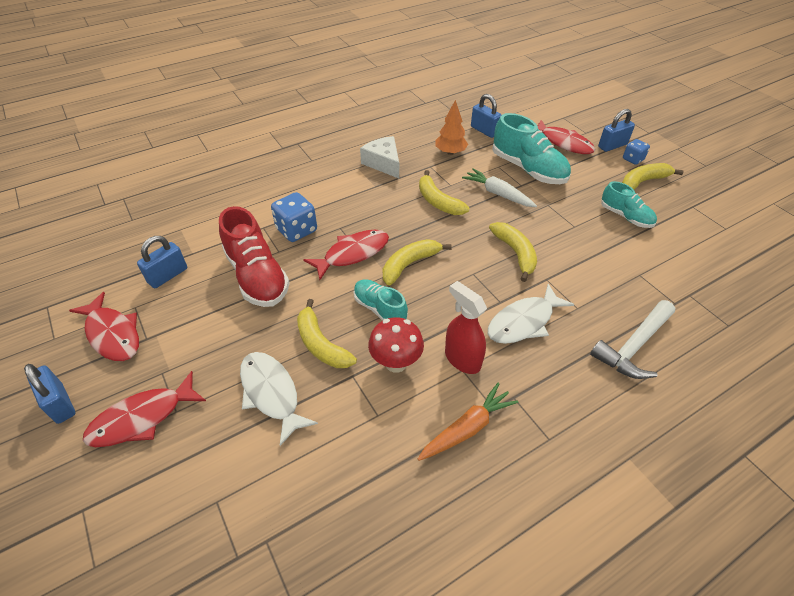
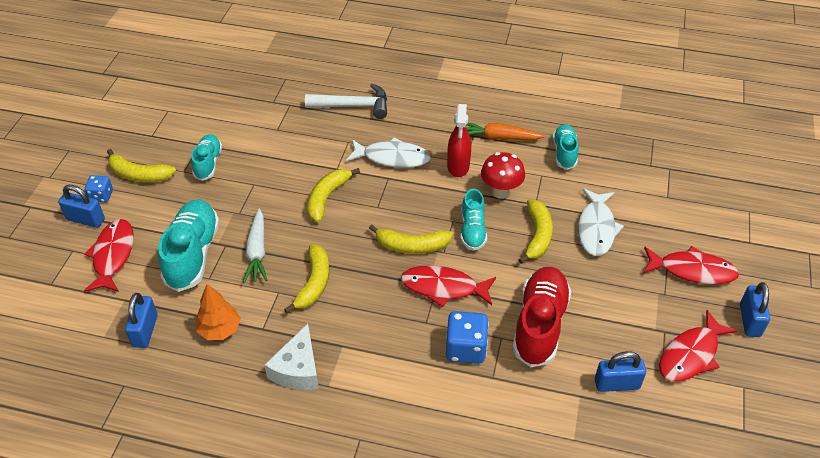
camera: 135 degrees left, 0 degrees up
(112, 334) = (691, 355): red fish -> red fish turned 135 degrees counterclockwise
(381, 468) = (564, 153): none -> turquoise shoe

